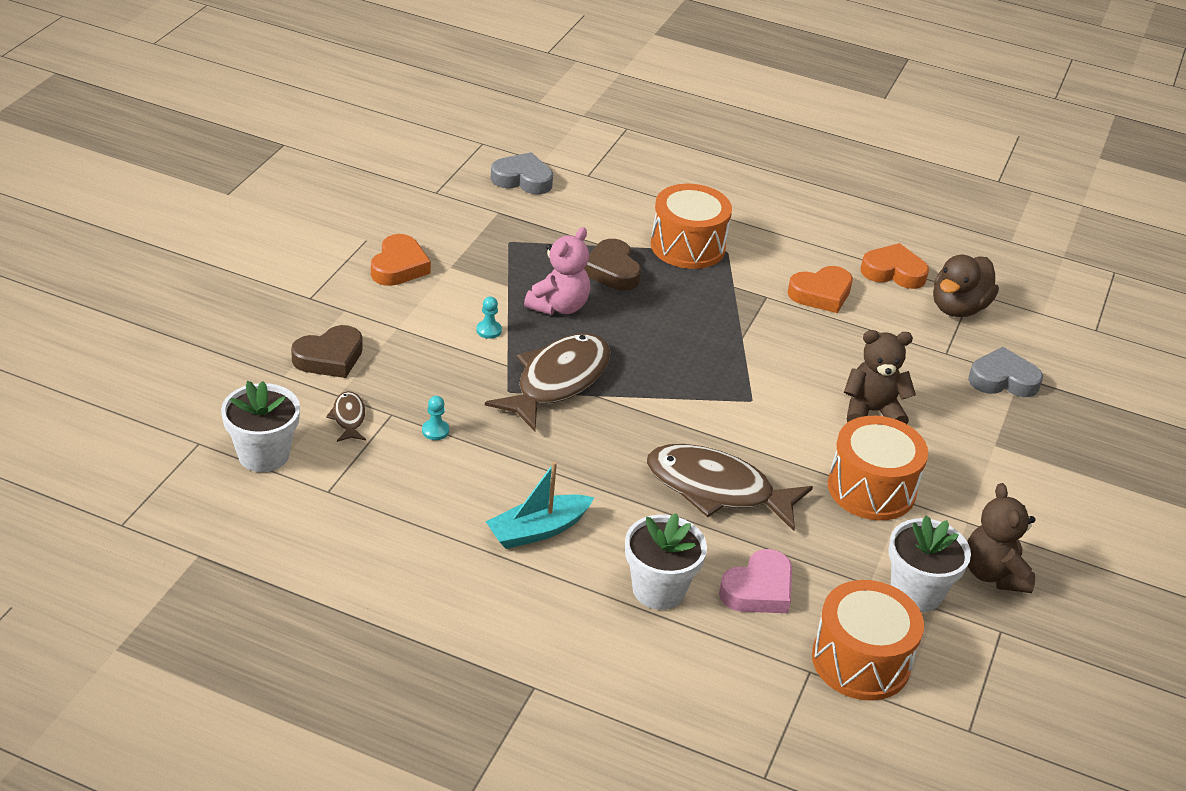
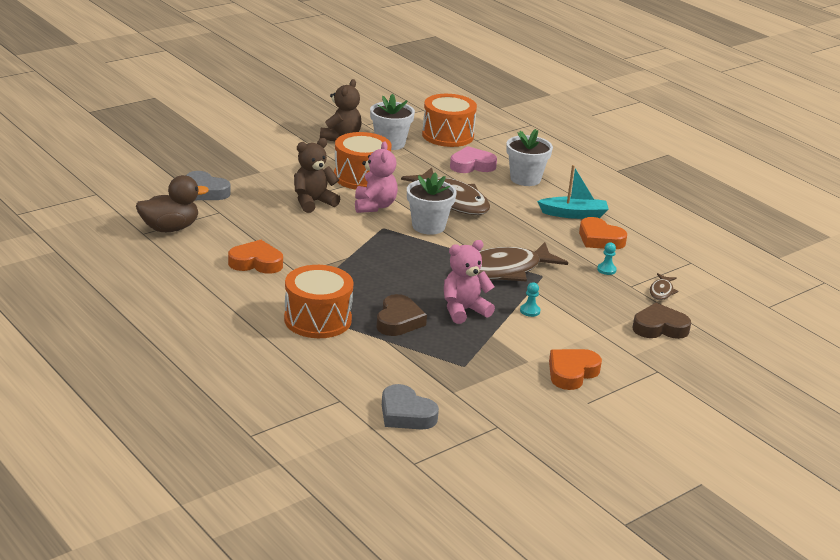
camera: 150 degrees left, 10 degrees down
(263, 455) = (726, 289): white flower pot -> white flower pot (428, 226)
(798, 435) = (374, 206): none -> pink teddy bear
(872, 411) = (313, 202): brown teddy bear -> brown teddy bear turned 120 degrees clockwise
(893, 272) = (181, 259): orange heart -> orange heart (600, 239)

